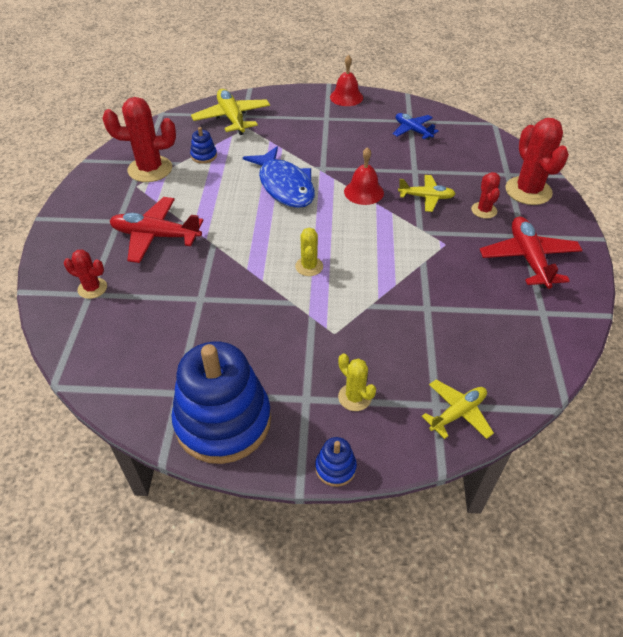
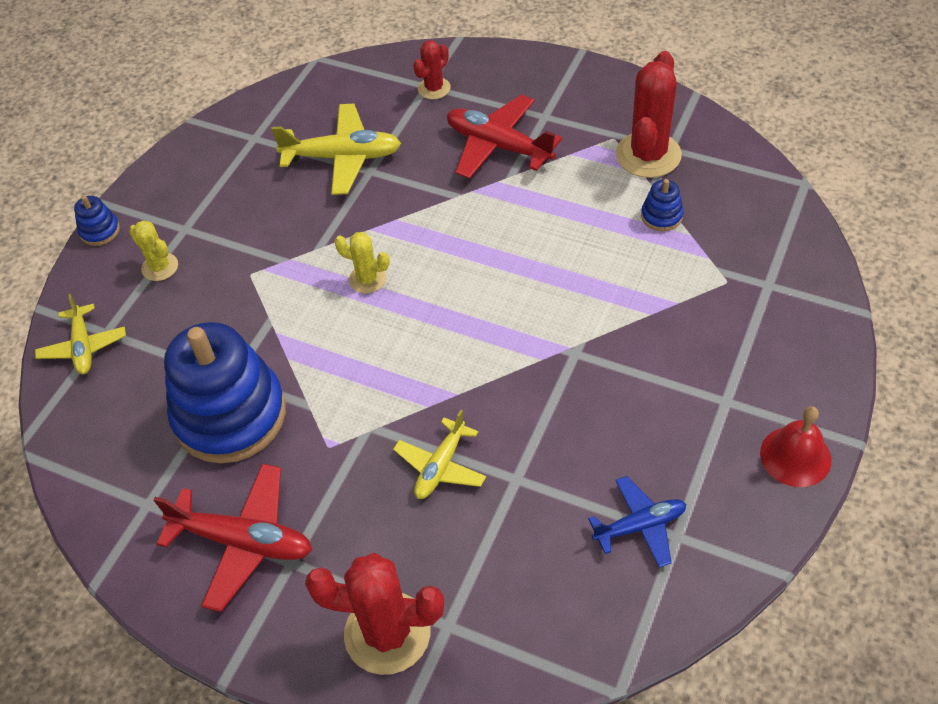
camera: 115 degrees right, 5 degrees up
(156, 236) = (498, 146): red plane -> red plane turned 90 degrees counterclockwise
(223, 421) = (201, 164): blue stacking toy -> blue stacking toy (230, 415)
(232, 118) = (763, 268): yellow plane -> yellow plane (342, 157)
(284, 186) = (547, 294): blue fish -> none
(354, 397) = (160, 267): yellow cactus -> yellow cactus turned 60 degrees clockwise
(363, 192) = (491, 387): red bell -> none
(484, 210) = (372, 535): red cactus -> none

